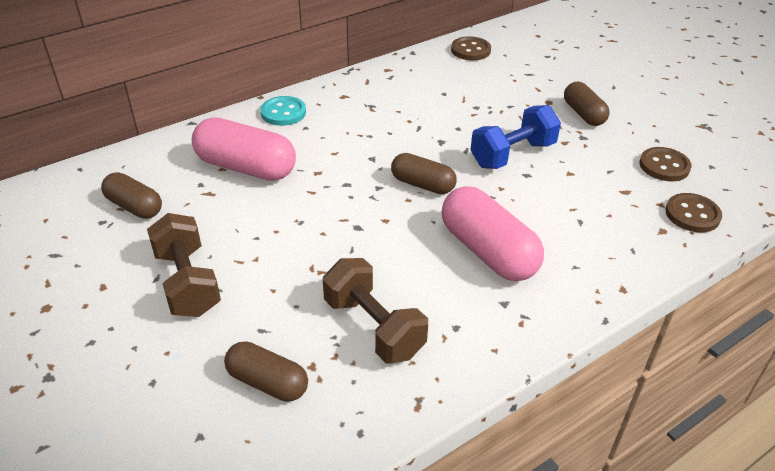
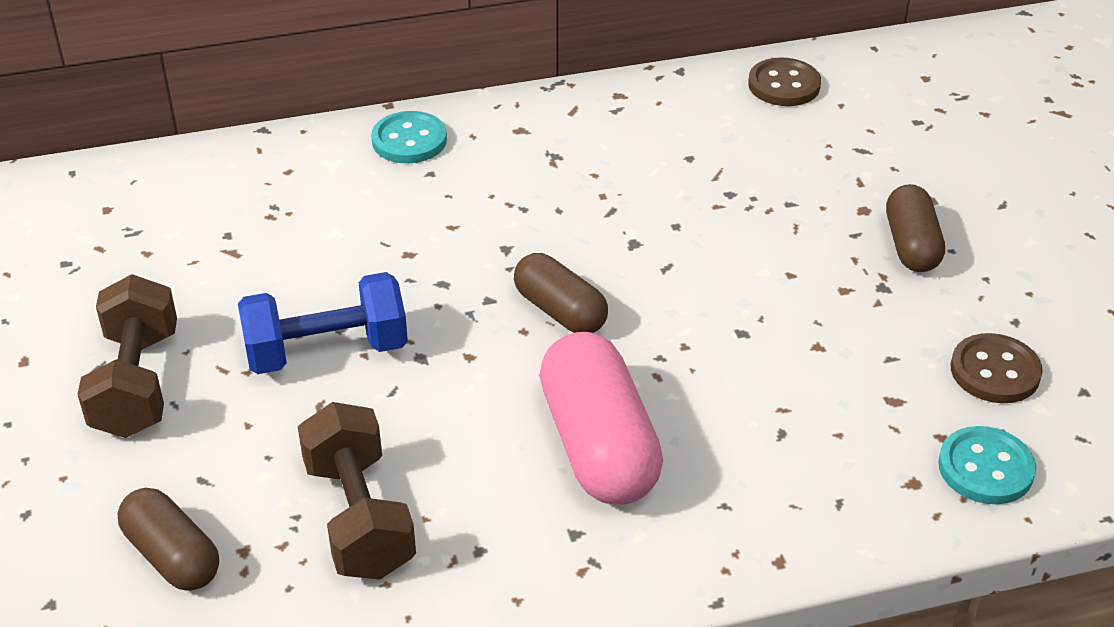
camera: 20 degrees right, 0 degrees up
(134, 207) = (119, 250): brown capsule -> none
(246, 167) = (306, 222): pink capsule -> none
(512, 154) = (739, 292): blue dumbbell -> blue dumbbell (327, 351)
(692, 214) = (985, 468): brown button -> turquoise button

